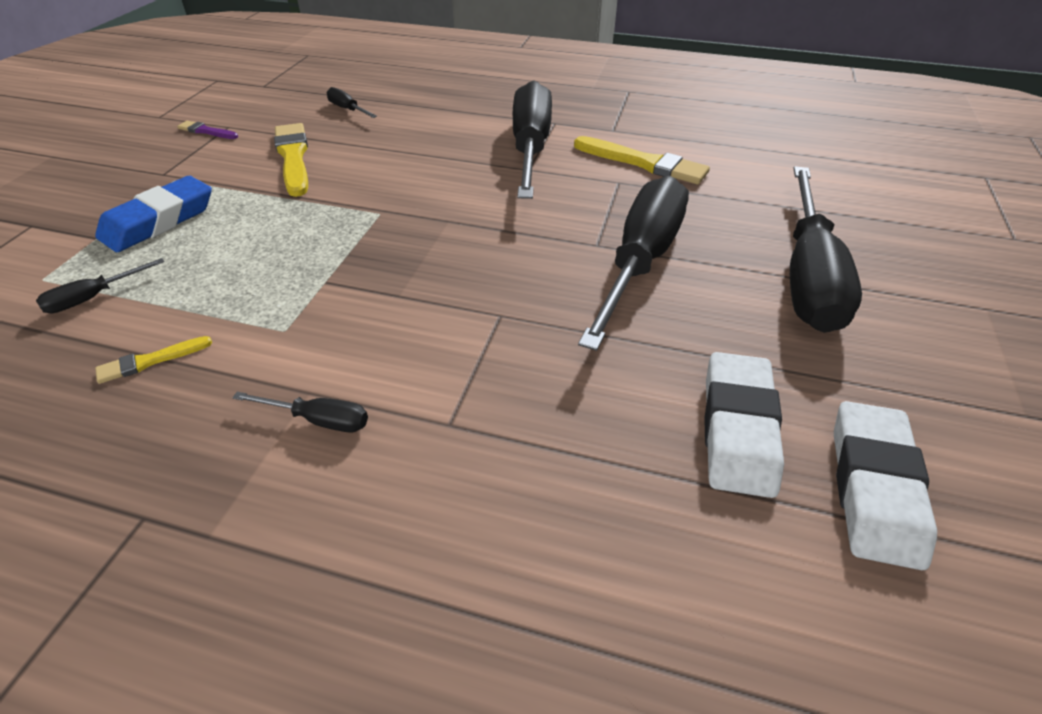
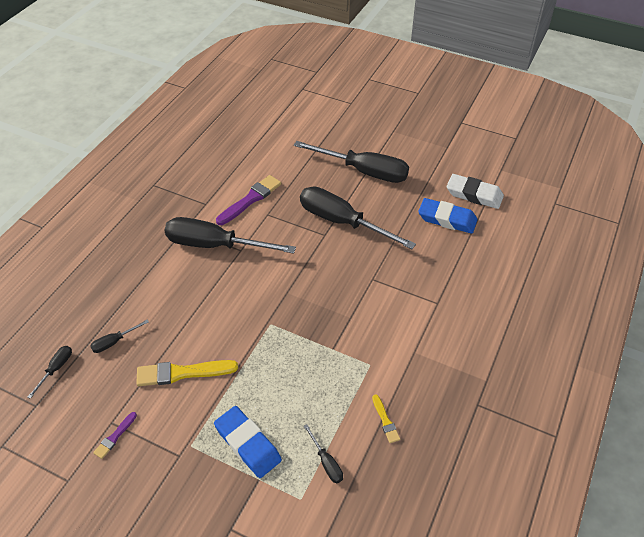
camera: 80 degrees left, 5 degrees up
(318, 420) = (431, 347): black screwdriver -> black screwdriver (56, 369)
(644, 163) = (250, 199): yellow brush -> purple brush
(738, 429) = (447, 219): white eraser -> blue eraser

